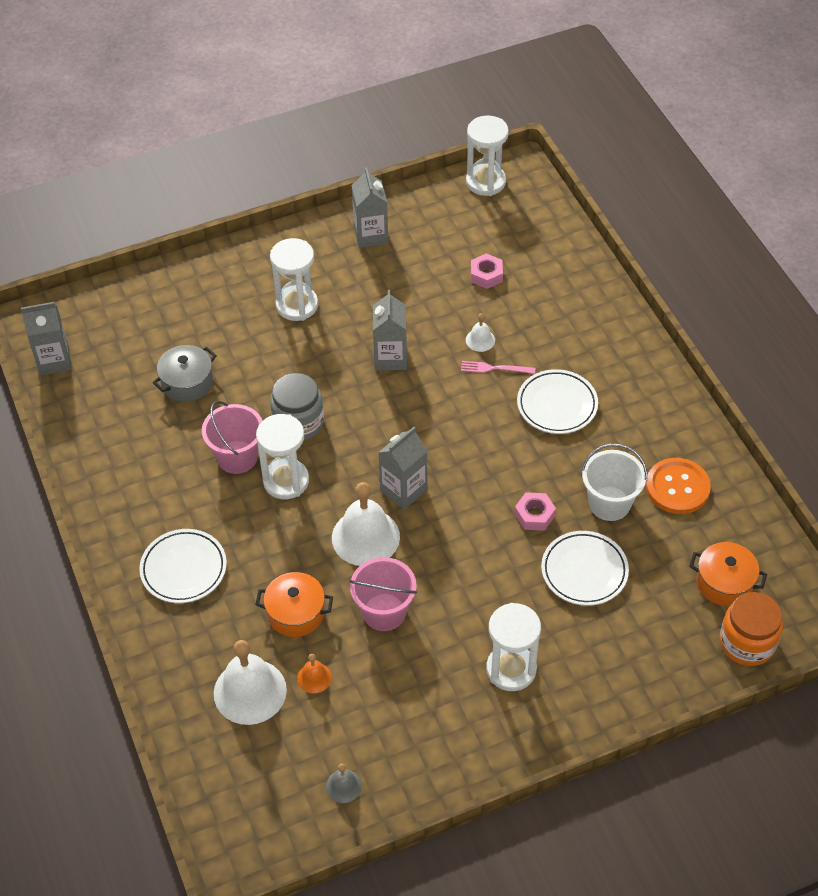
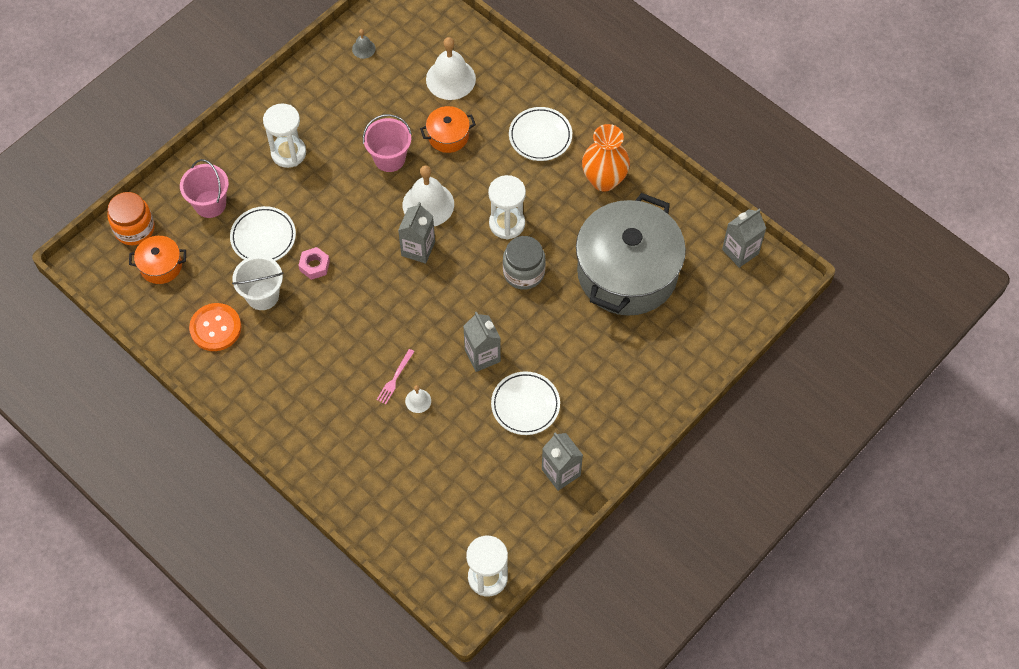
camera: 155 degrees right, 10 degrees up
(144, 488) = (604, 180): none -> orange vase
(187, 383) = (627, 272): grey pot -> grey pot, size x2.35
(237, 457) = (552, 228): pink bucket -> pink bucket (210, 204)
(297, 305) = (584, 375): white hourglass -> none
(314, 677) = (414, 101): orange bell -> none
(486, 275) = (441, 469): pink nut -> none
(494, 368) = (395, 378): pink fork -> pink fork turned 135 degrees clockwise
(557, 405) = (332, 364): white plate -> white plate (525, 405)

